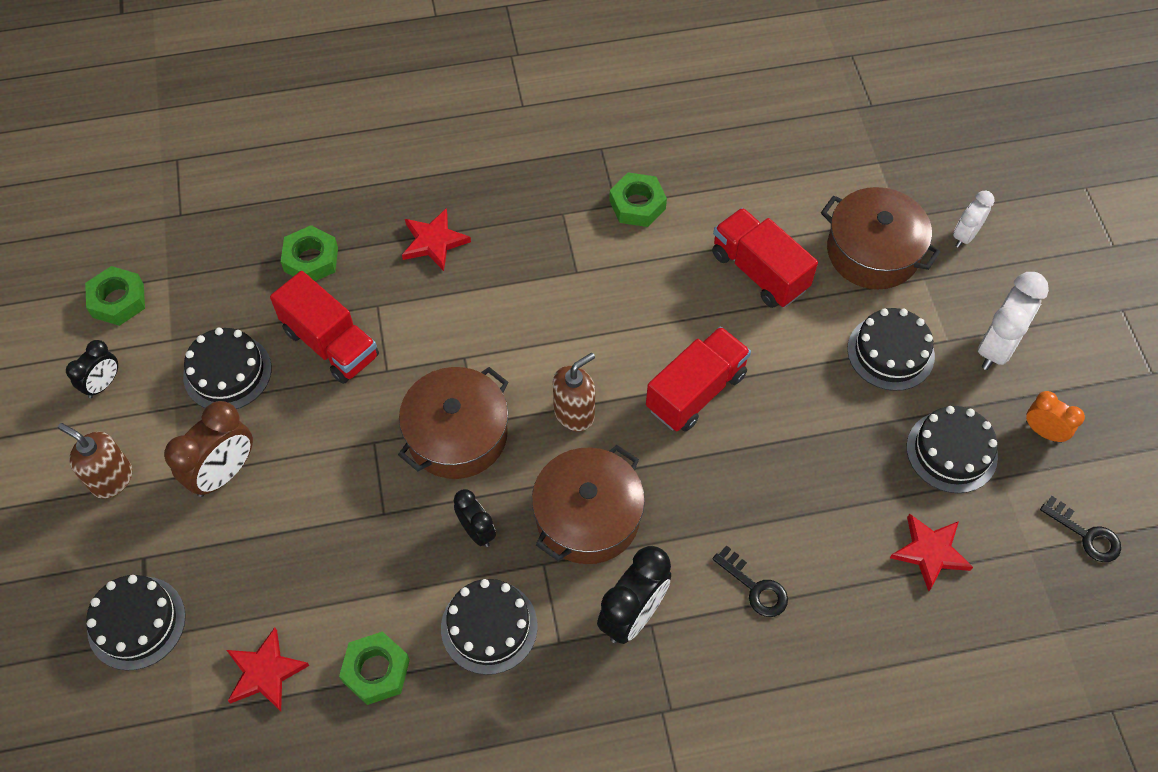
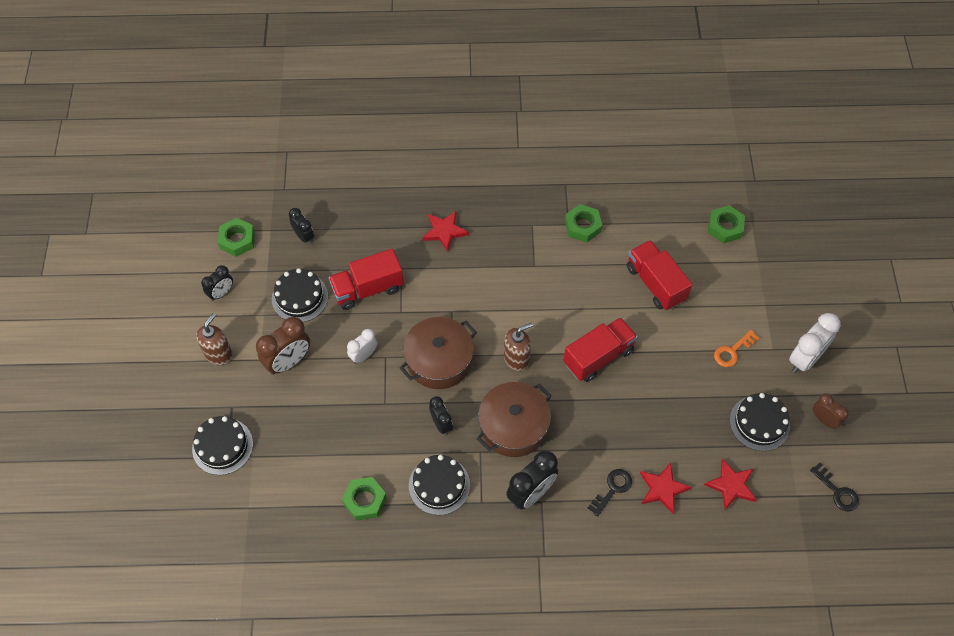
camera: 10 degrees right, 0 degrees up
(112, 479) = (219, 354): brown soap dispenser -> brown soap dispenser turned 75 degrees clockwise
(221, 280) = (304, 236): none -> black clock
(265, 672) = (296, 490): red star -> red star (662, 489)
(311, 259) = (363, 231): green nut -> green nut (725, 227)
(331, 343) = (368, 289): red truck -> red truck turned 105 degrees clockwise
(755, 587) = (612, 489): black key -> black key turned 105 degrees counterclockwise
(873, 251) = (735, 281): brown pot -> none
(890, 352) = (732, 351): black cake -> orange key
(965, 236) = (800, 280): white clock -> white clock (363, 355)
(1043, 431) = (824, 420): orange clock -> brown clock

